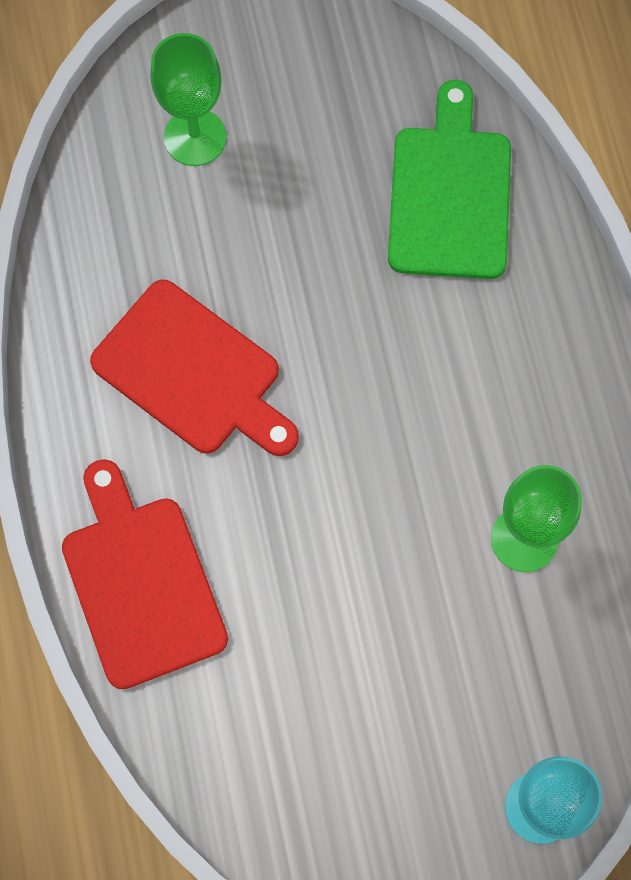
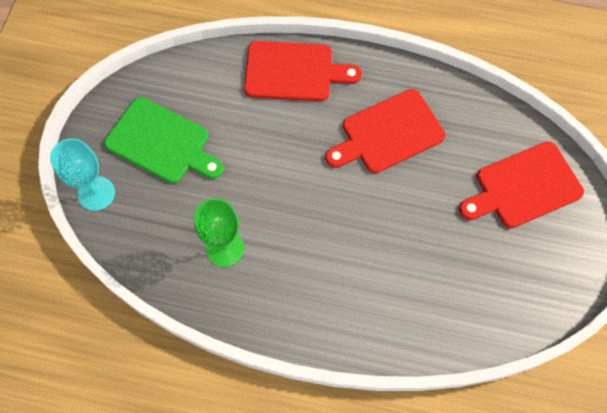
camera: 115 degrees right, 5 degrees down
(195, 137) = (523, 187): green goblet -> red cutting board
(450, 194) = (436, 303): green cutting board -> green cutting board (161, 142)

